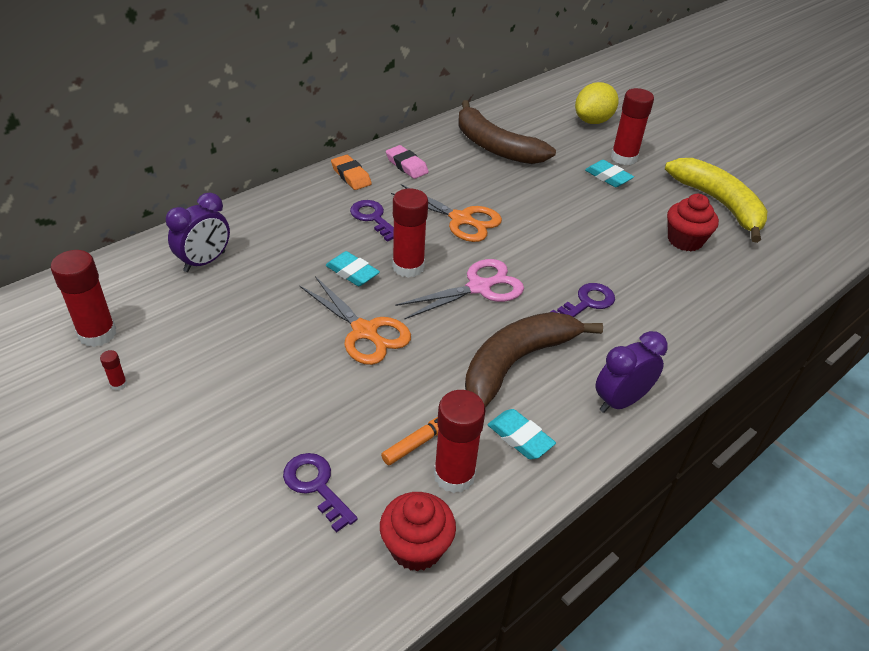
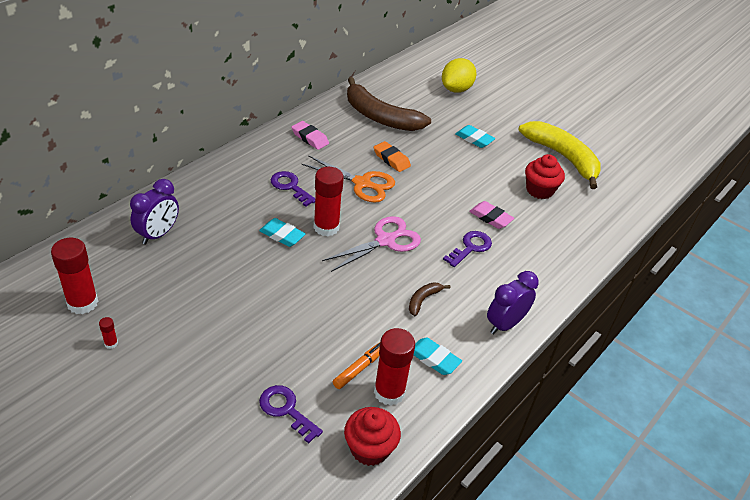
camera: 10 degrees left, 0 degrees up
(351, 176) = (265, 150): orange eraser -> orange eraser (391, 159)
(365, 332) = (301, 284): orange scissors -> none
(516, 362) = (423, 300): brown banana -> brown banana, size x0.42
(617, 269) = (490, 218): none -> pink eraser
(624, 158) = (485, 121): red glue stick -> none

